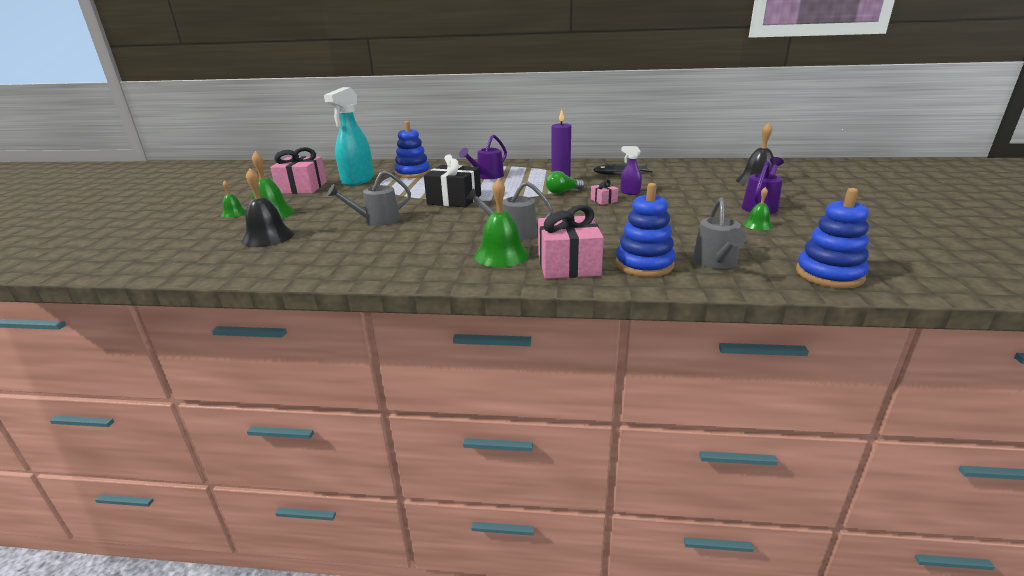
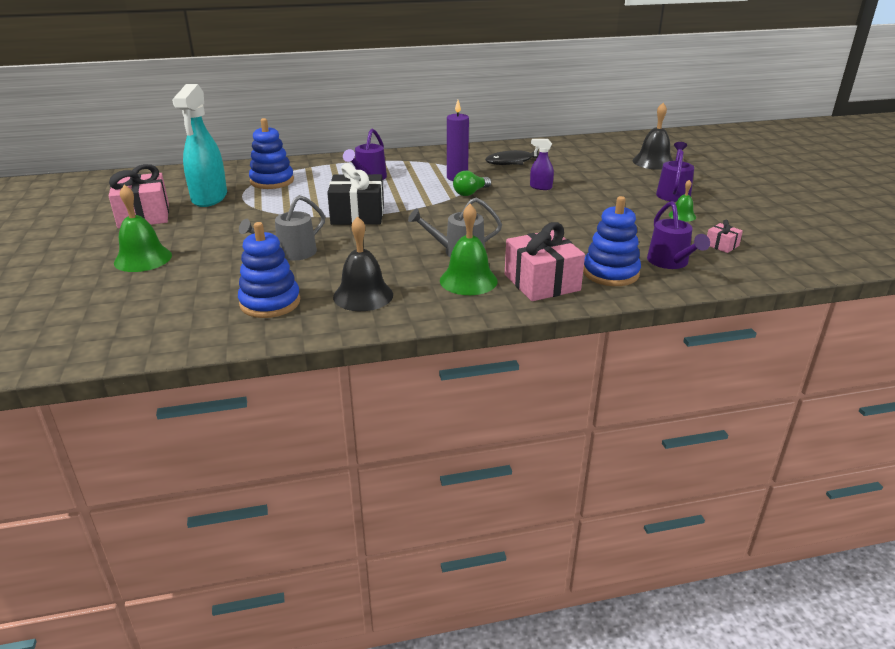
camera: 20 degrees left, 5 degrees up
(234, 213) = (89, 264): green bell -> none
(268, 237) = (176, 292): black bell -> black bell (363, 295)
(603, 200) = (521, 200): pink gift -> pink gift (722, 245)
(716, 263) = (671, 263): grey watering can -> purple watering can
(829, 274) = (765, 262): blue stacking toy -> blue stacking toy (270, 303)

